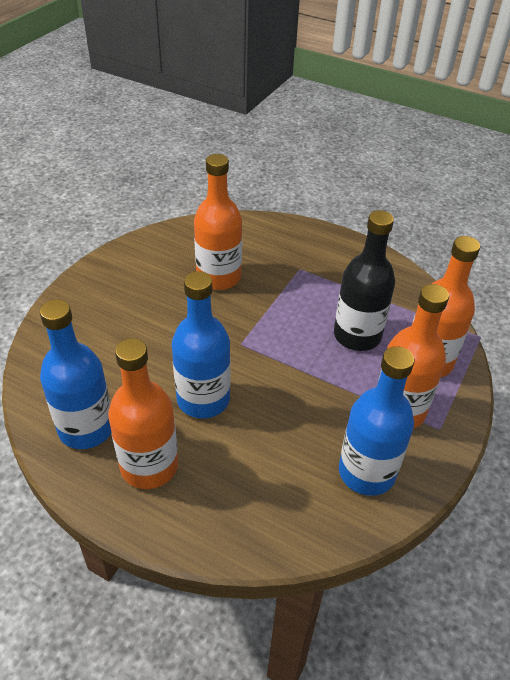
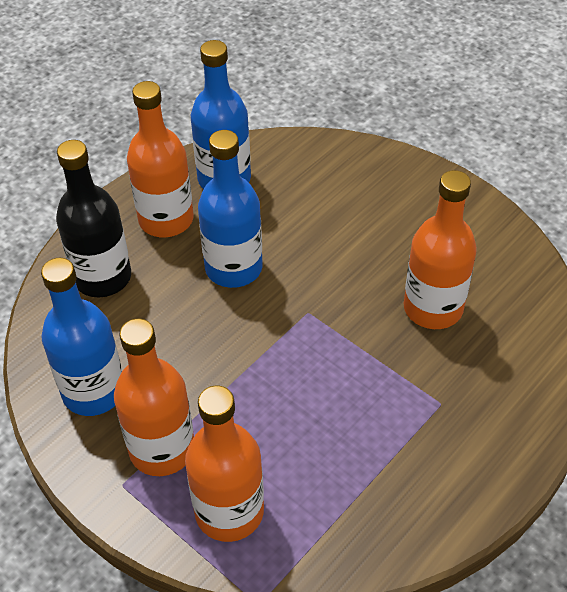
camera: 105 degrees right, 5 degrees up
(357, 335) = (295, 439): black bottle -> black bottle (102, 277)

